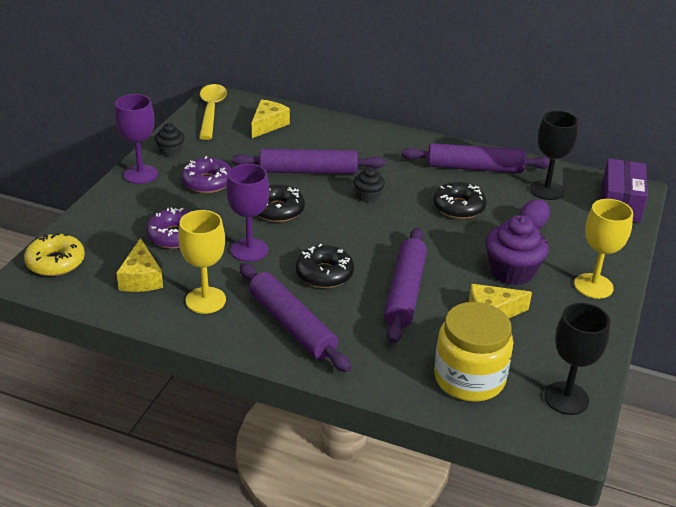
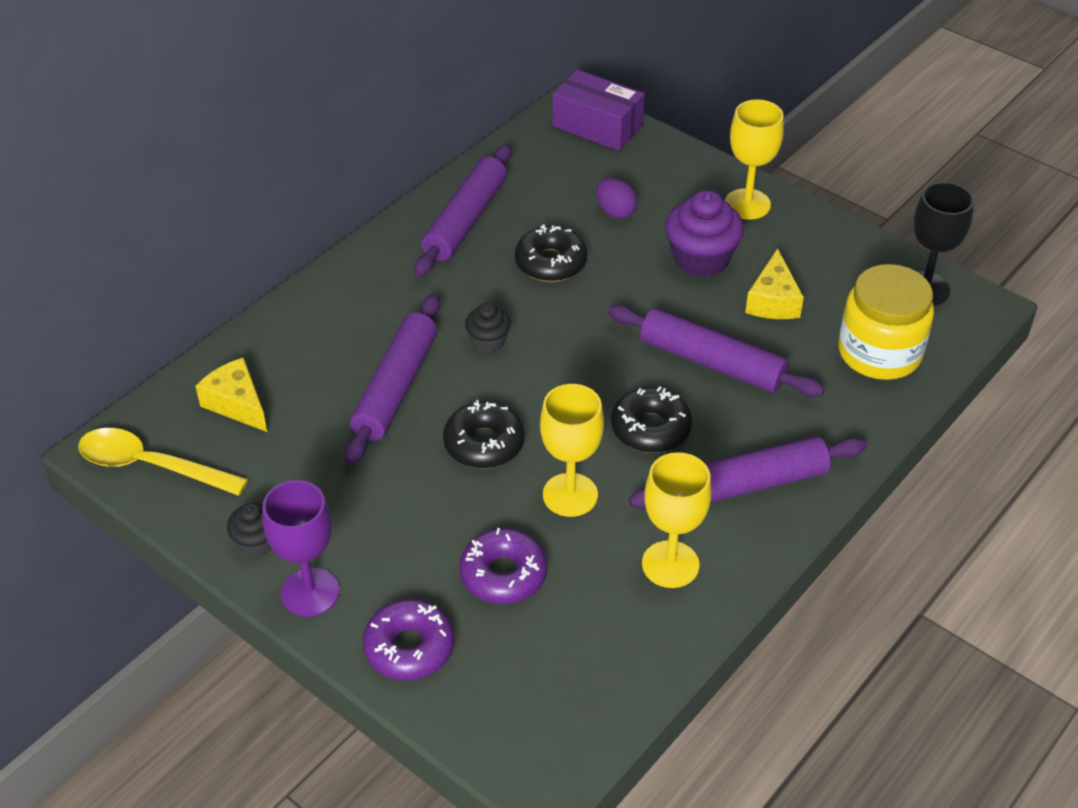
camera: 70 degrees left, 10 degrees up
(56, 262) = (519, 736): yellow donut -> none
(141, 278) = (596, 630): yellow cheese -> none
(207, 182) = (373, 510): purple donut -> purple donut (409, 647)
(249, 250) = (570, 495): purple goblet -> yellow goblet
(546, 190) = (545, 175): black goblet -> none

